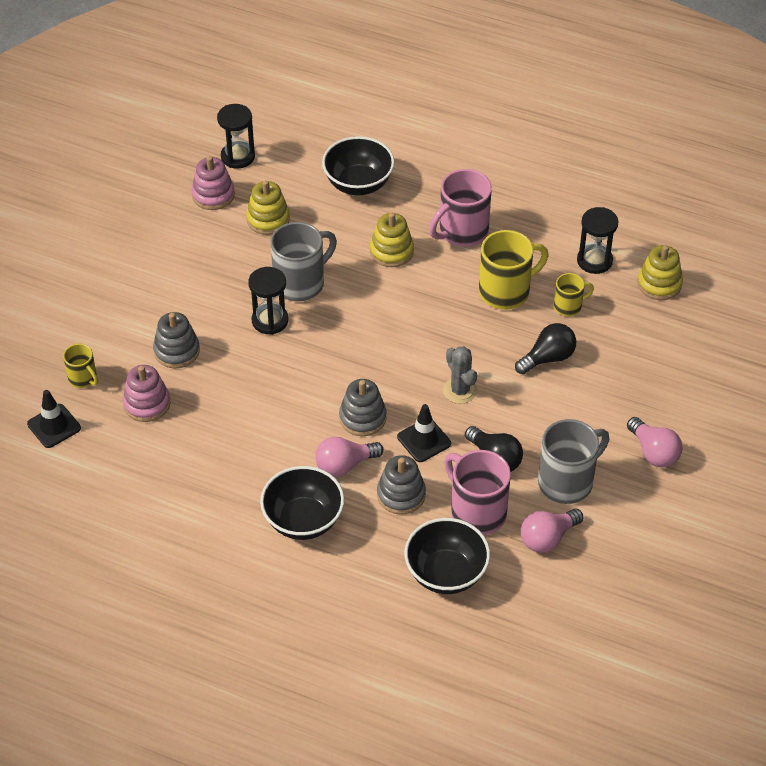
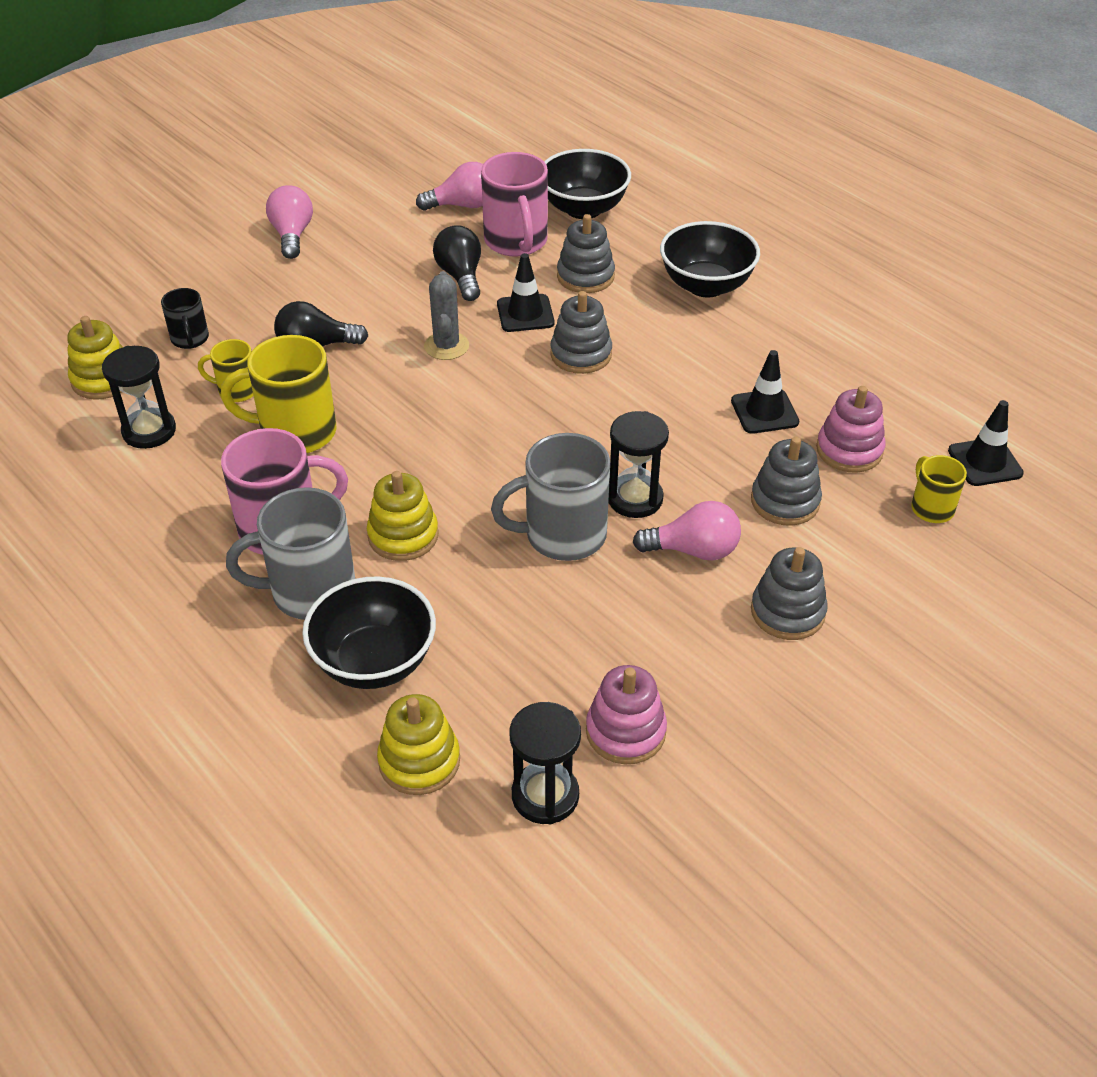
camera: 155 degrees left, 5 degrees down
(152, 282) = (787, 612): none -> grey stacking toy
(214, 415) = (764, 412): none -> black traffic cone
(268, 219) = (556, 652): yellow stacking toy -> yellow stacking toy (419, 761)
(344, 465) = (631, 318): pink light bulb -> pink light bulb (693, 550)
(567, 481) = (402, 238): grey mug -> grey mug (310, 592)
(635, 332) = (190, 339): none -> black mug

